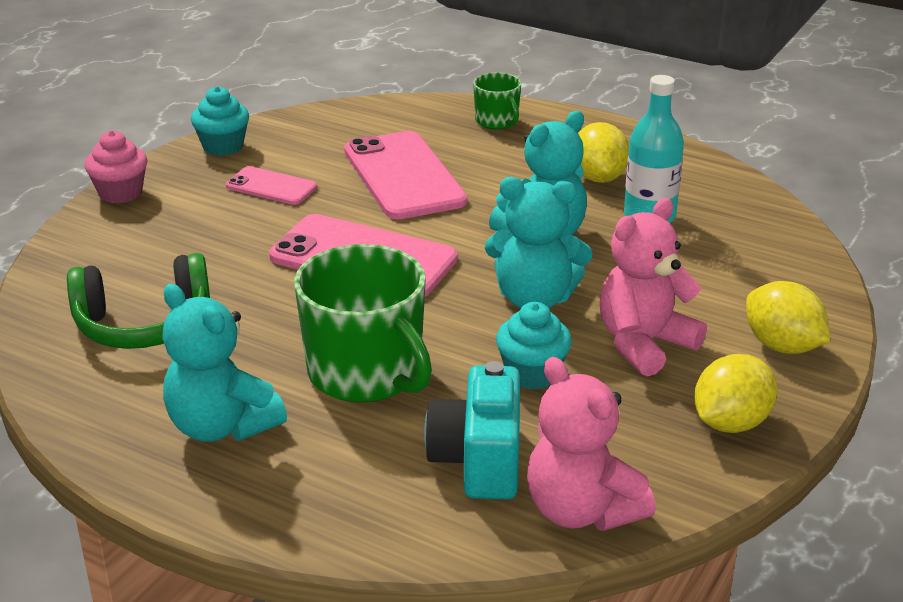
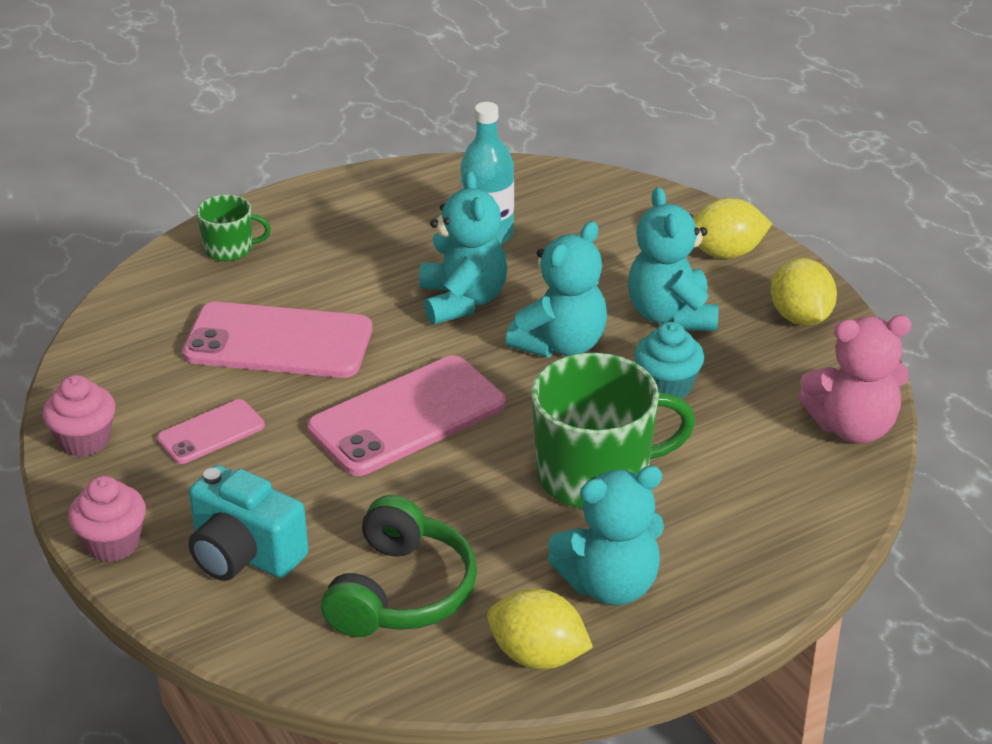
camera: 60 degrees left, 5 degrees up
(223, 146) = (84, 440): turquoise cupcake -> pink cupcake
(478, 461) = (760, 455): turquoise camera -> turquoise camera (244, 555)
(598, 178) = (397, 234): yellow lemon -> yellow lemon (538, 656)
(644, 344) = (671, 315): pink teddy bear -> turquoise teddy bear

